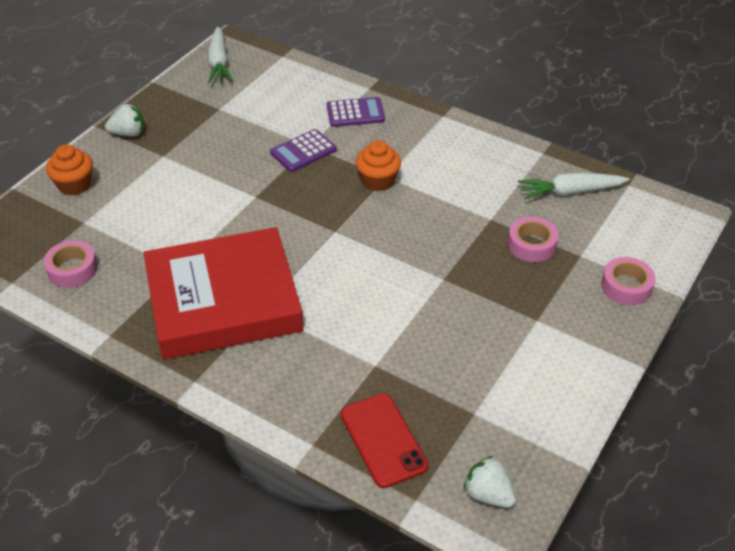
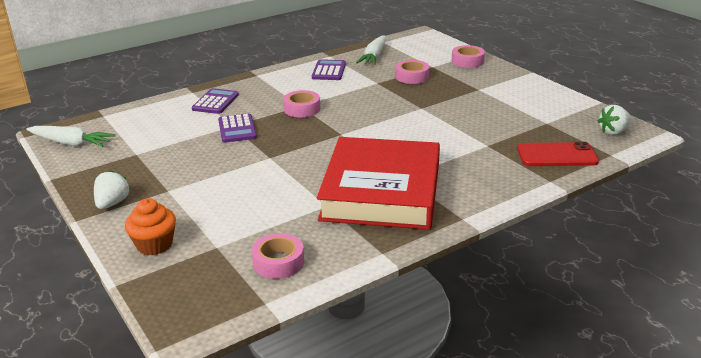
camera: 65 degrees left, 15 degrees down
(378, 181) = (302, 109): orange cupcake -> pink tape
(496, 167) = (329, 71): none -> purple calculator

